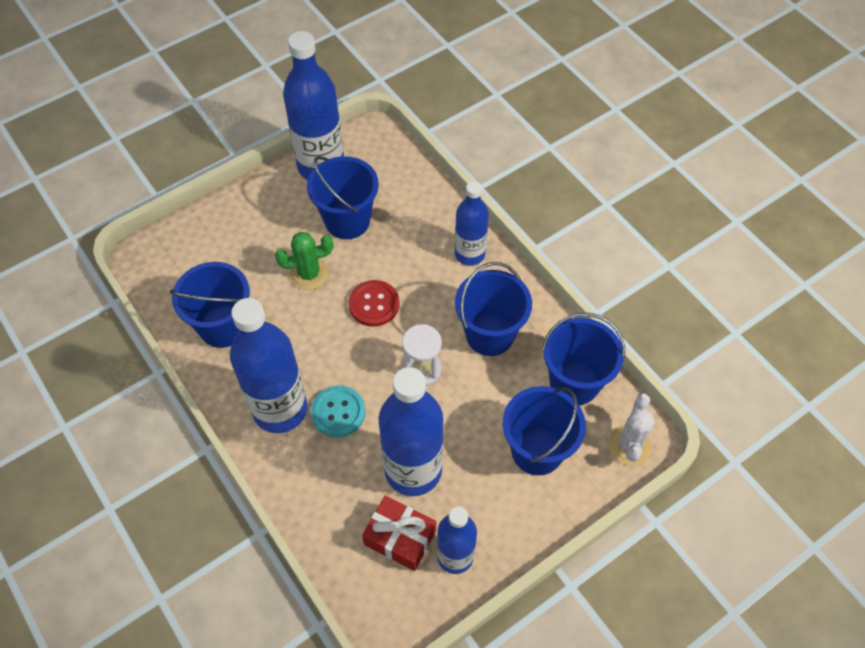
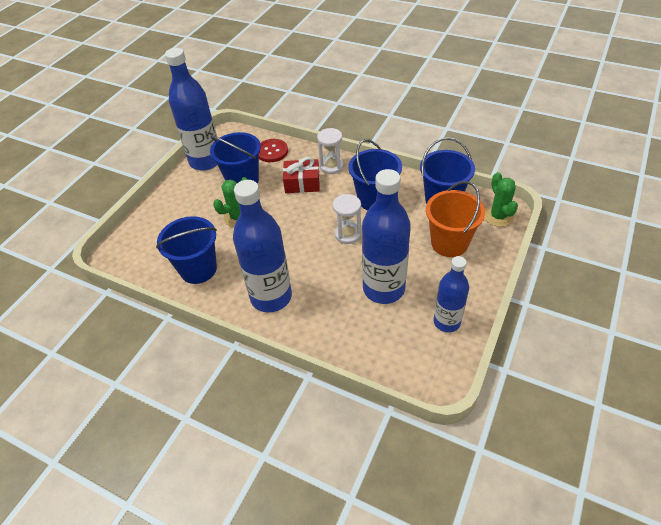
camera: 25 degrees left, 10 degrees down
(338, 412) = (311, 280): turquoise button -> none
(374, 304) = (291, 215): red button -> red button (272, 151)
(400, 538) = (404, 329): red gift -> red gift (302, 183)
(469, 254) = (331, 166): blue bottle -> white hourglass
(537, 450) = (449, 243): blue bucket -> orange bucket
(629, 445) = (498, 216): white cactus -> green cactus

